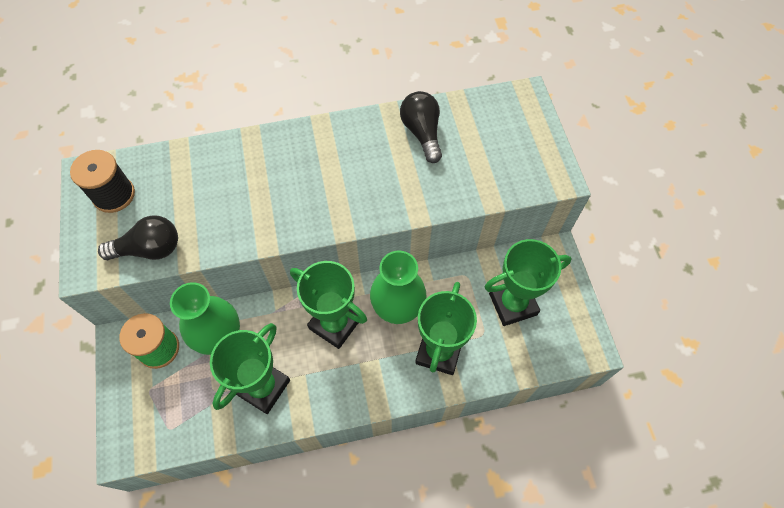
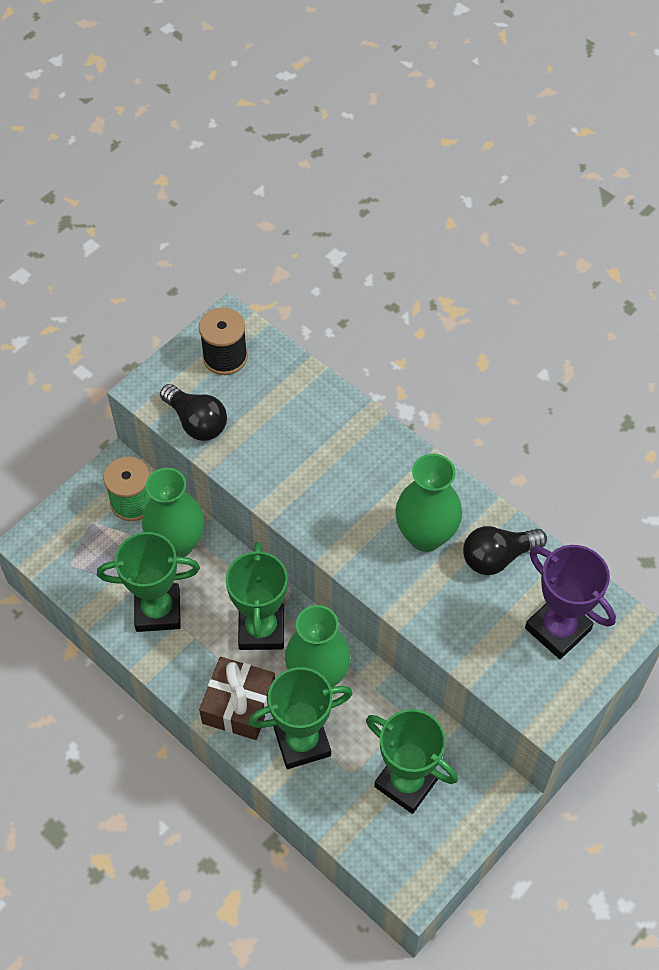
camera: 55 degrees right, 5 degrees down
(372, 162) = (425, 535): none -> green vase
(381, 376) = (239, 705): none -> brown gift
(422, 132) = (497, 557): black light bulb -> black light bulb turned 150 degrees counterclockwise
(499, 133) = (557, 629): none -> purple trophy

